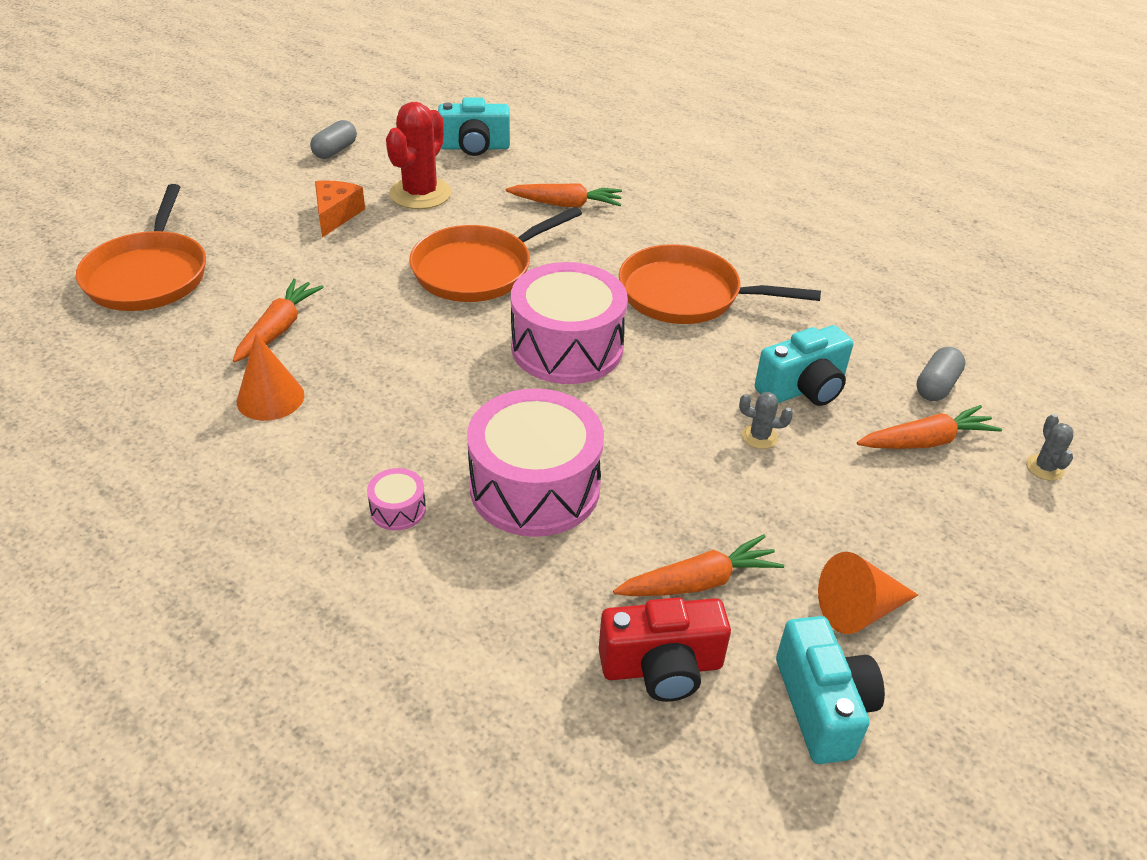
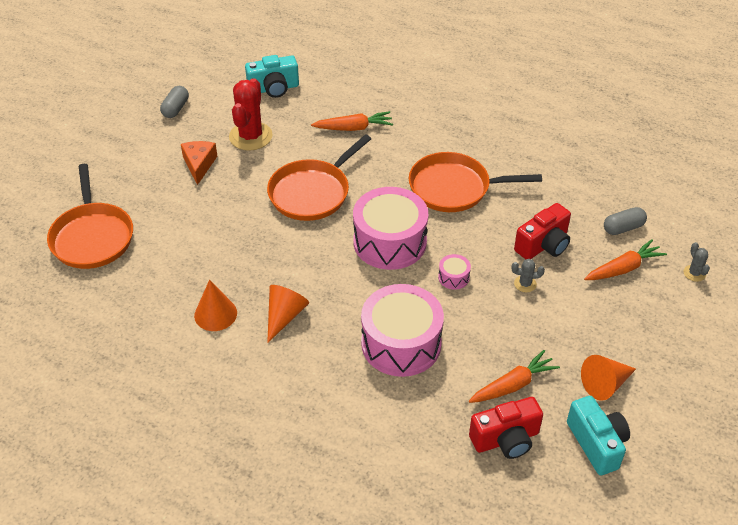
camera: 10 degrees left, 5 degrees up
(278, 329) = (199, 262): orange carrot -> none
(371, 418) = (284, 316): none -> orange cone
(398, 509) = (325, 374): pink drum -> pink drum (453, 277)
(803, 389) = (543, 245): turquoise camera -> red camera
(936, 386) = (623, 228): grey capsule -> grey capsule turned 45 degrees clockwise

